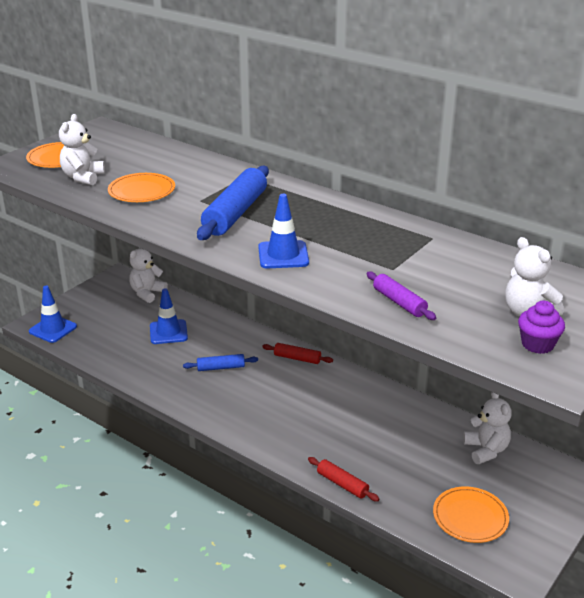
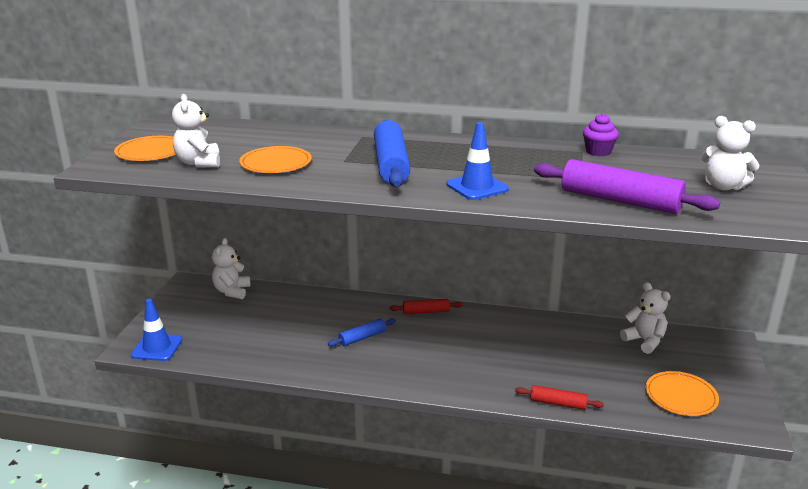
camera: 25 degrees left, 5 degrees down
(168, 332) = (284, 320): blue traffic cone -> none
(399, 302) = (620, 201): purple rolling pin -> purple rolling pin, size x1.88
(537, 344) = (760, 206): purple cupcake -> purple cupcake (598, 152)

